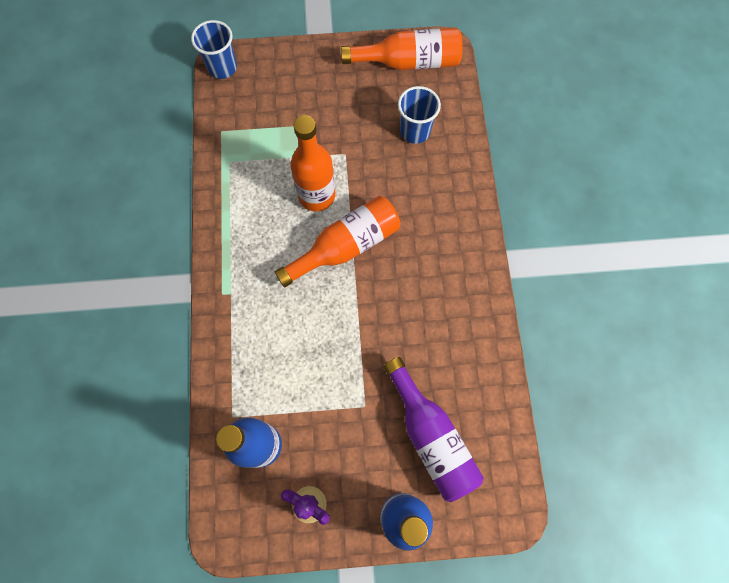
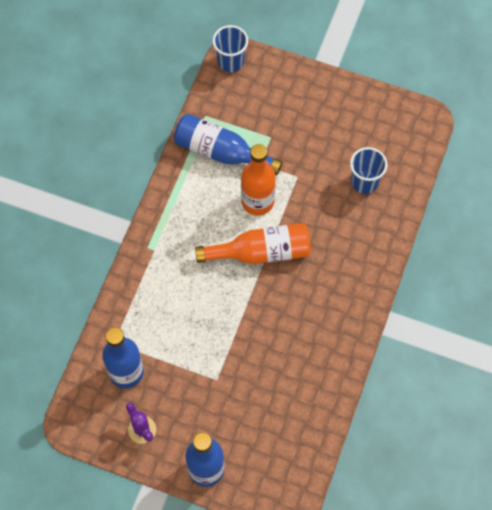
camera: 25 degrees right, 5 degrees down
(254, 161) = (221, 152): none -> blue bottle
(409, 62) = (390, 120): orange bottle -> none
(431, 436) = (256, 424): purple bottle -> none

